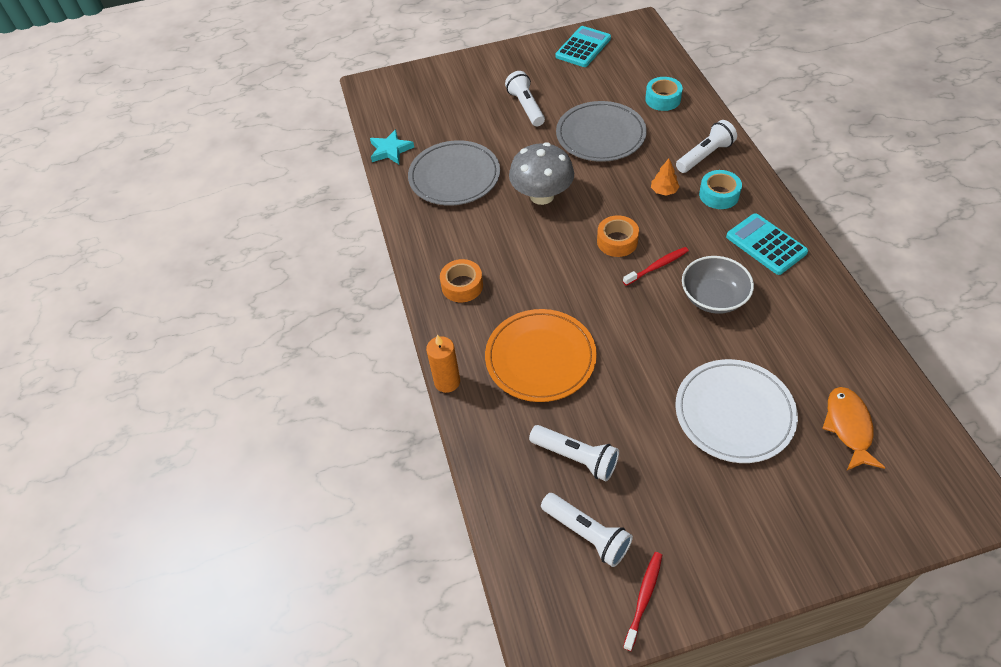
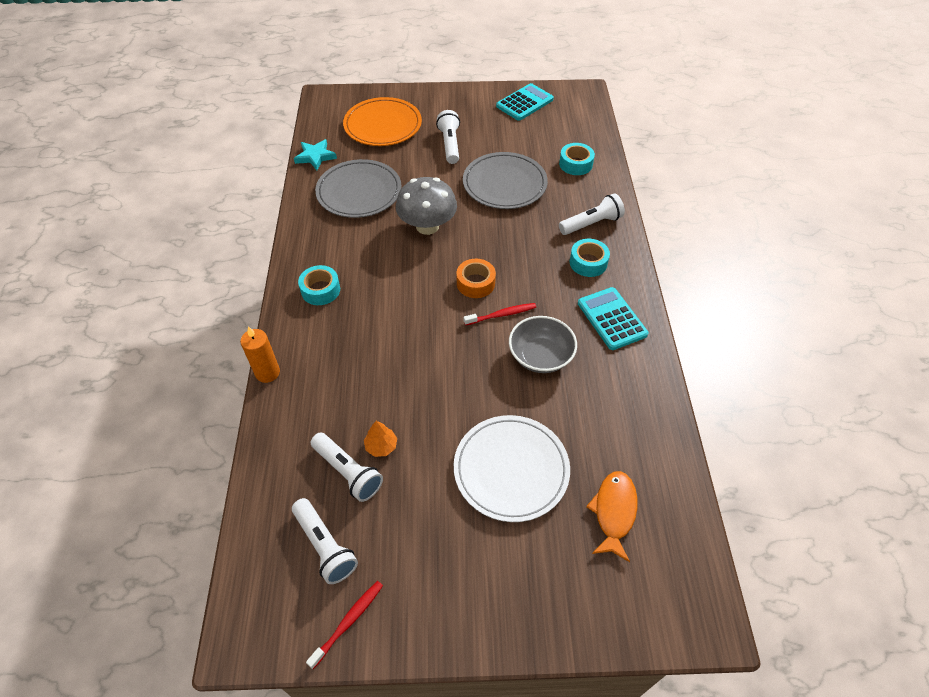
camera: 10 degrees right, 0 degrees up
(462, 286) = (320, 290): orange tape -> turquoise tape
(540, 358) = (358, 372): orange plate -> orange plate (383, 125)
(664, 191) = (539, 247): orange tree -> orange tree (381, 446)

